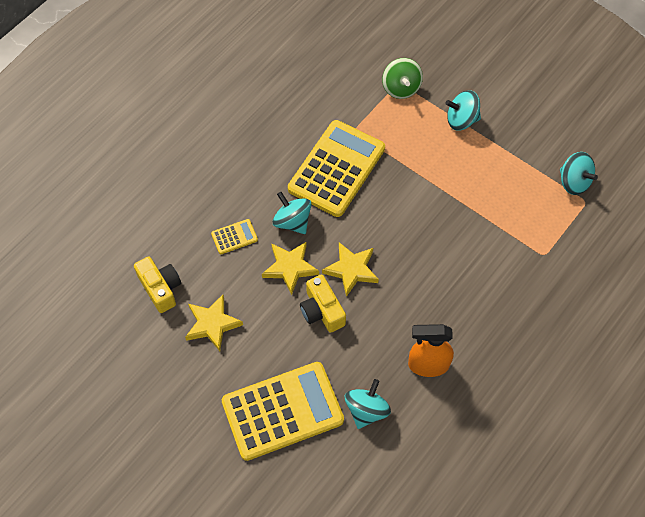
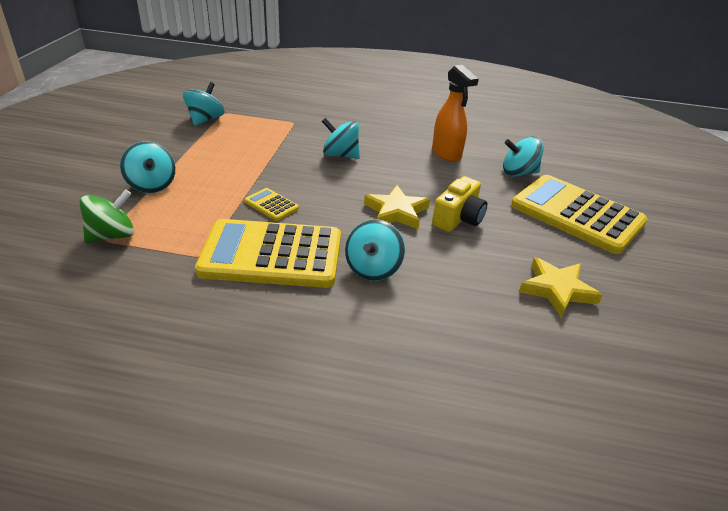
camera: 120 degrees left, 25 degrees down
(160, 288) = (569, 356): yellow camera -> none
(234, 237) = (435, 312): yellow calculator -> yellow calculator (271, 205)
(290, 268) = (433, 253): yellow star -> none
(460, 269) = (340, 155): none -> turquoise spinning top

